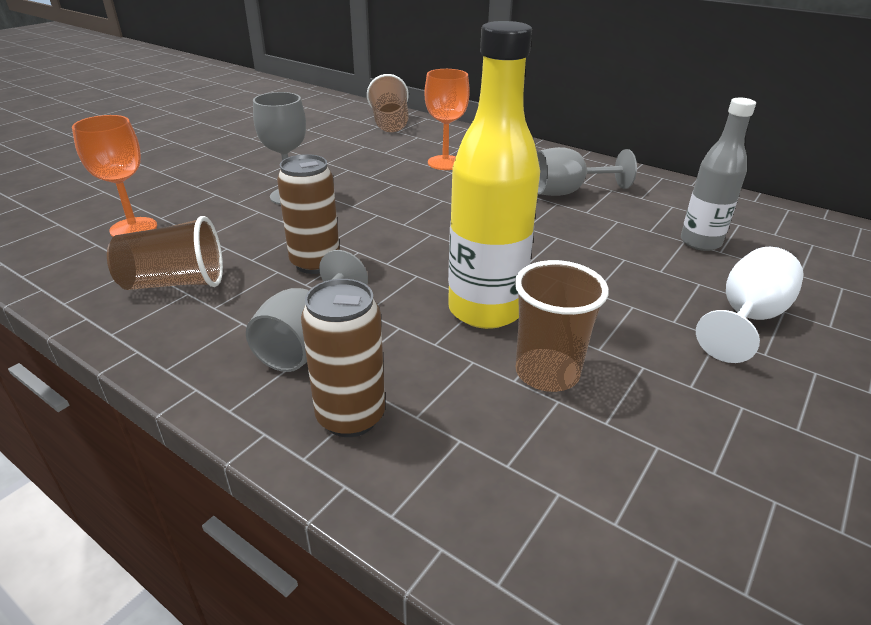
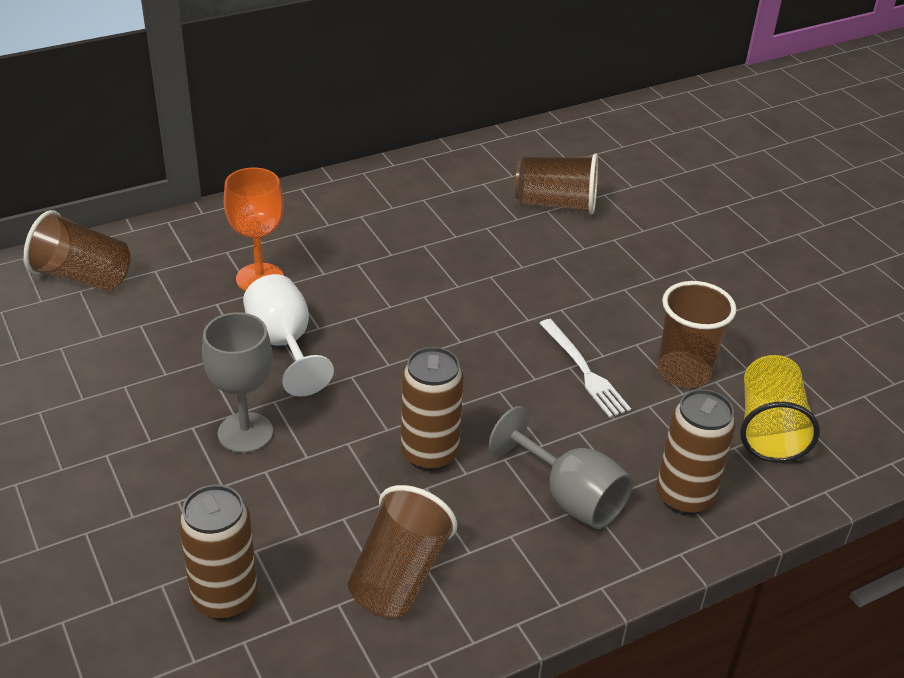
camera: 65 degrees left, 5 degrees up
(133, 228) = (225, 598): orange goblet -> brown can
(485, 310) = (583, 370): yellow bottle -> white fork
(516, 464) = (769, 428): none -> yellow cup
(567, 192) = (406, 227): grey goblet -> none
(700, 242) = (556, 204): grey bottle -> brown cup
(746, 319) = (672, 244): white goblet -> white goblet (284, 345)

